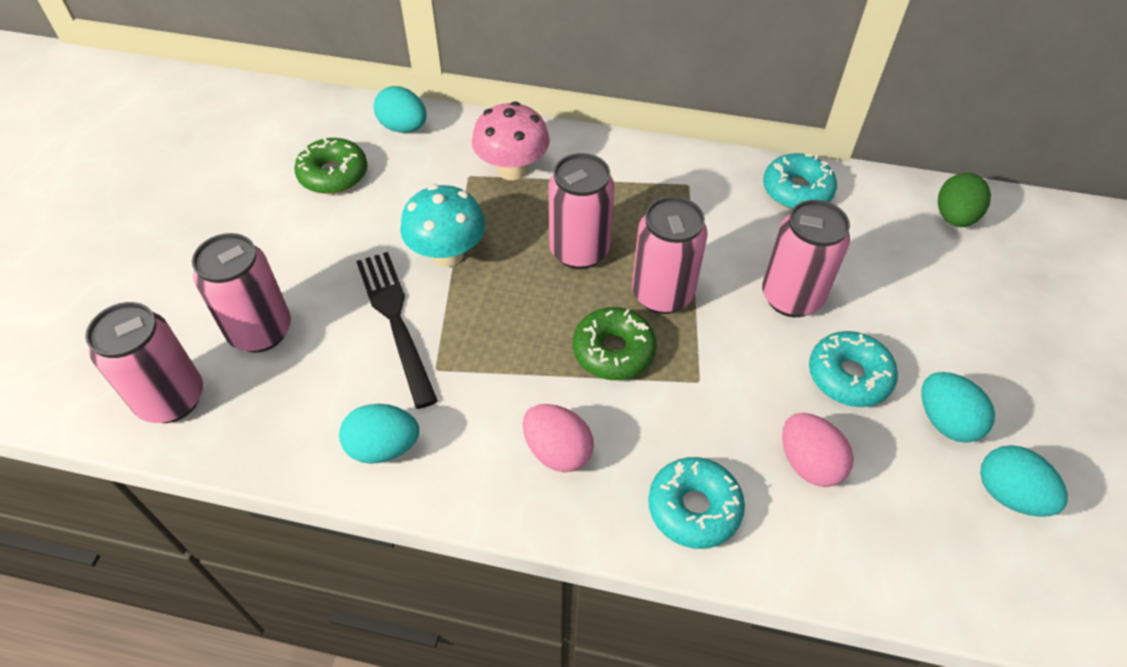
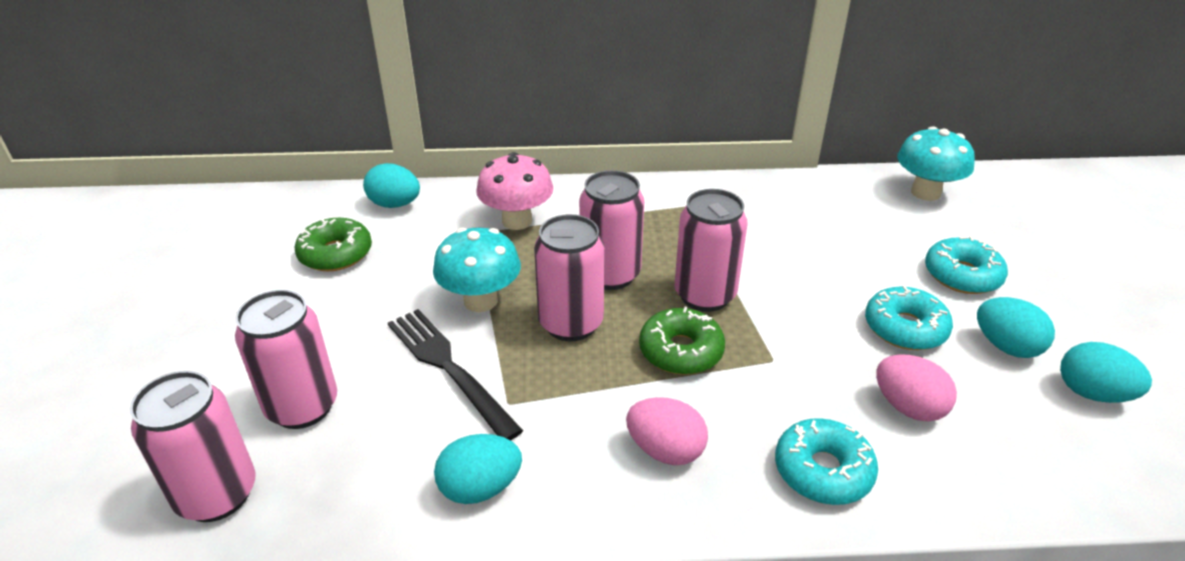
camera: 15 degrees left, 15 degrees down
(791, 297) = (822, 276): pink can -> pink can (571, 324)
(797, 190) = (785, 195): turquoise donut -> turquoise donut (962, 275)
(954, 217) = (925, 192): green egg -> turquoise mushroom

